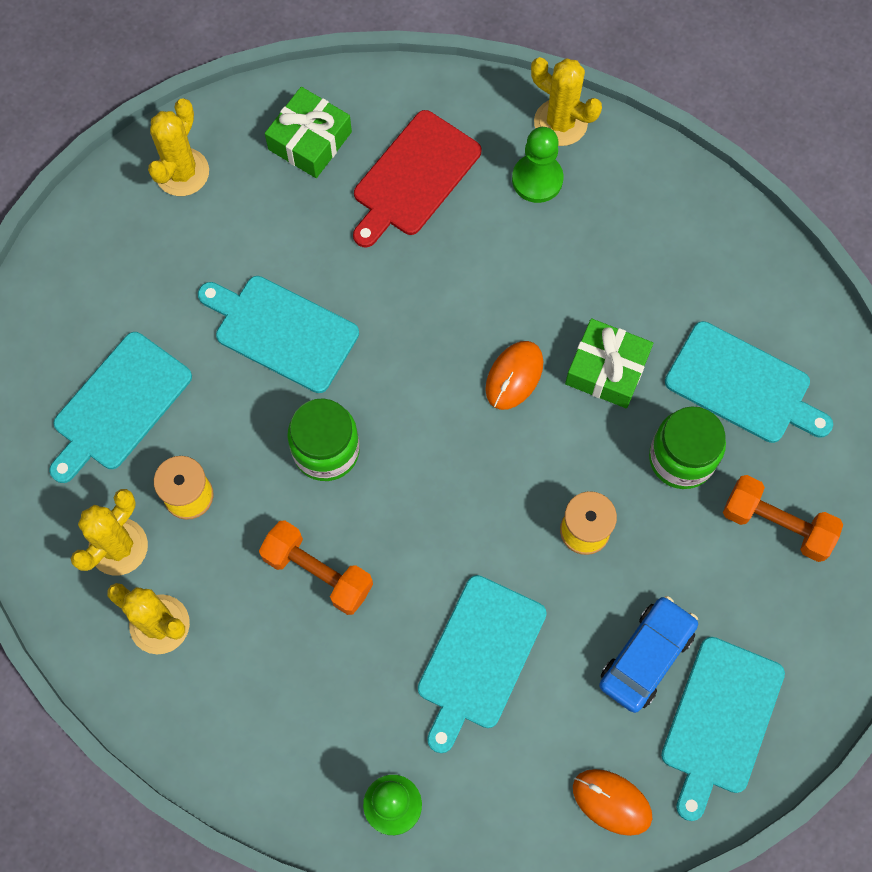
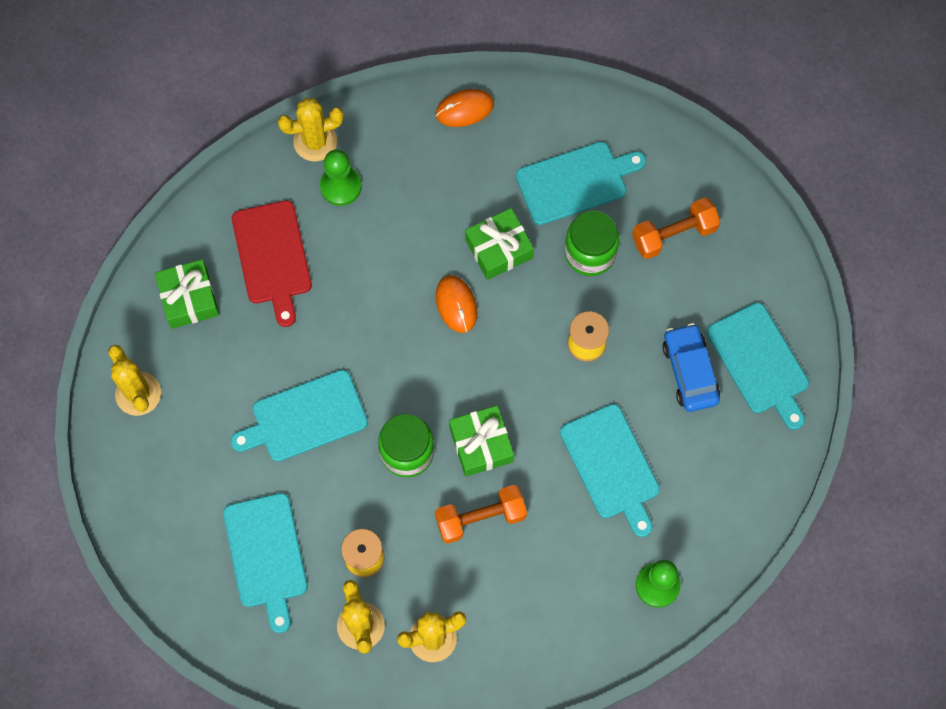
camera: 50 degrees left, 0 degrees up
(393, 513) = (481, 444): none -> green gift
(612, 802) = (756, 460): orange mouse -> orange mouse (464, 109)

